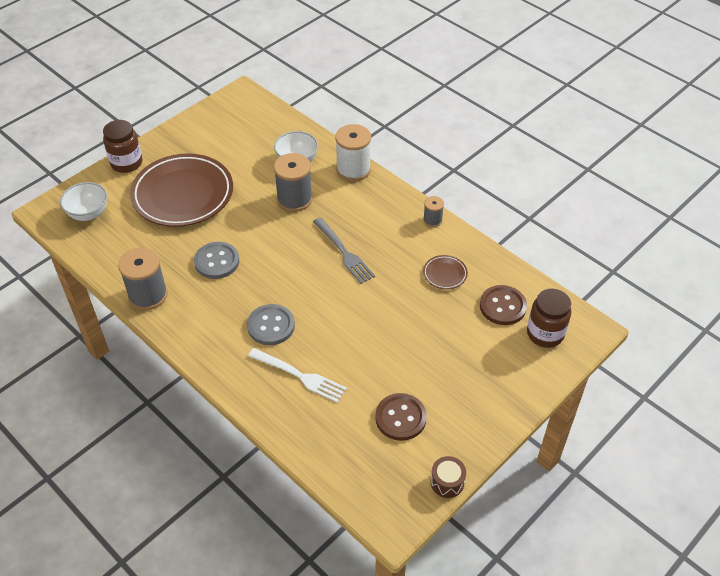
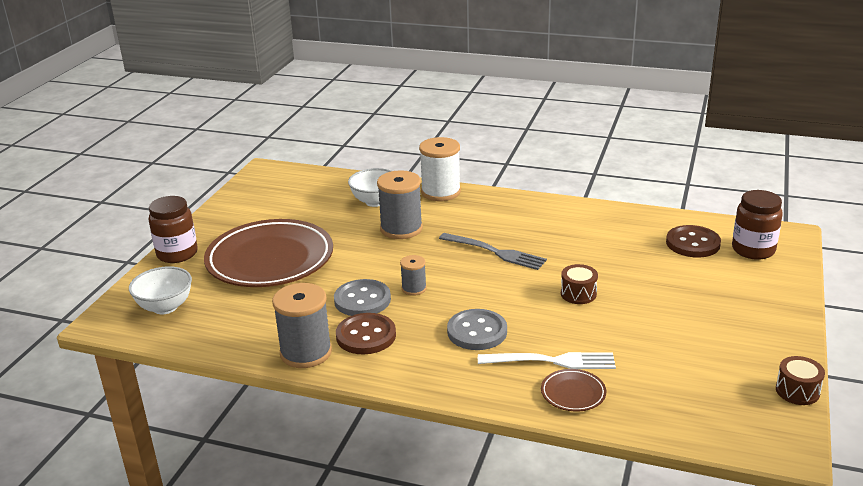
camera: 25 degrees left, 20 degrees down
(370, 321) = (578, 294): none -> brown drum
(400, 418) = (693, 357): brown button -> brown button (366, 336)
(432, 220) = (558, 205): grey spool -> grey spool (414, 288)
(445, 274) = (613, 238): brown plate -> brown plate (573, 393)

